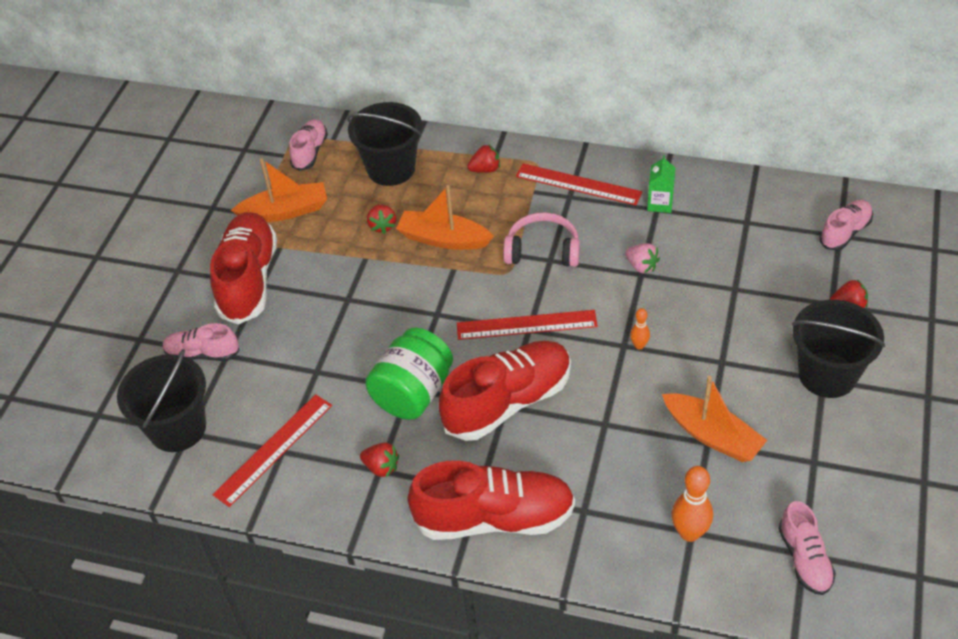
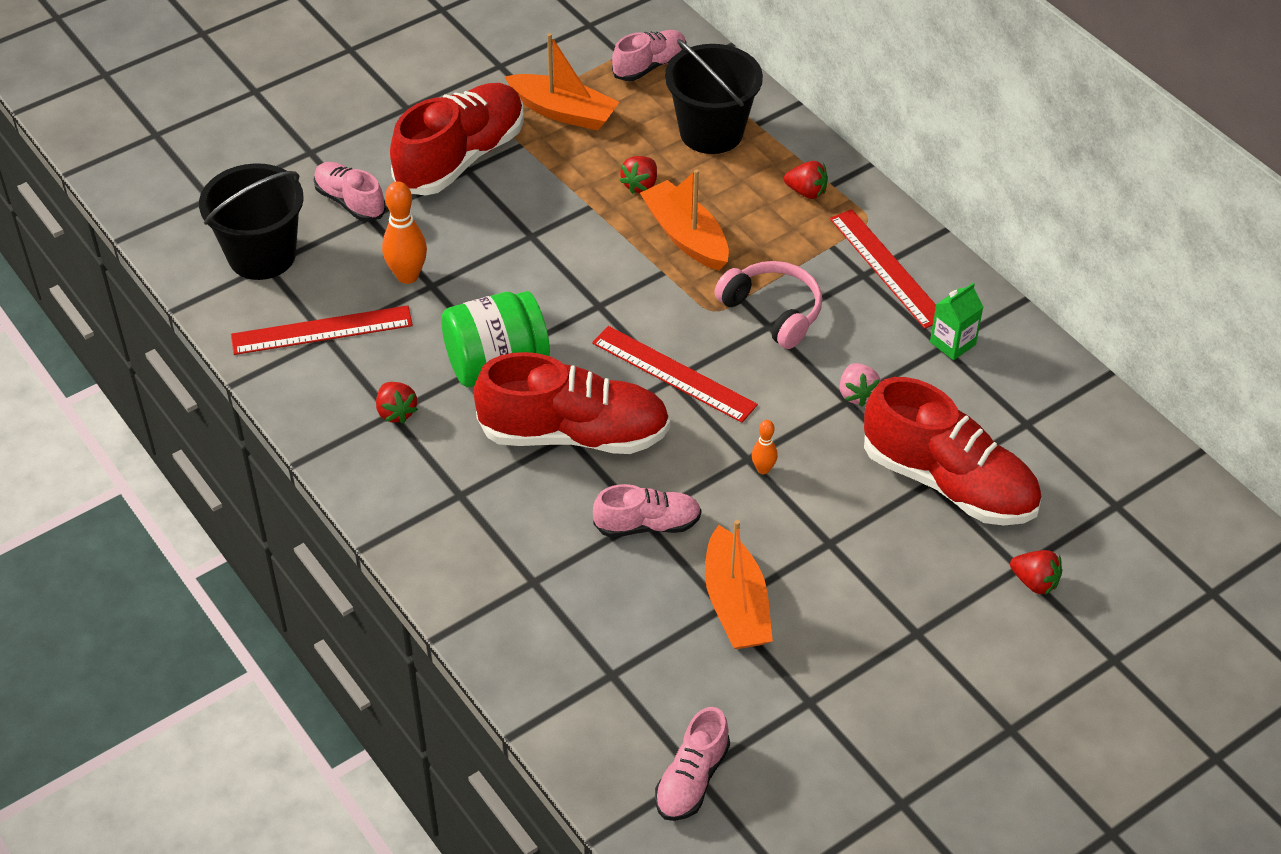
camera: 35 degrees right, 0 degrees up
(494, 518) = (446, 528): red shoe -> red shoe (948, 482)
(689, 533) = (608, 674): orange bowling pin -> orange bowling pin (407, 276)
(827, 375) = (926, 632): black bucket -> none
(845, 232) = (1127, 506): pink shoe -> pink shoe (647, 524)

